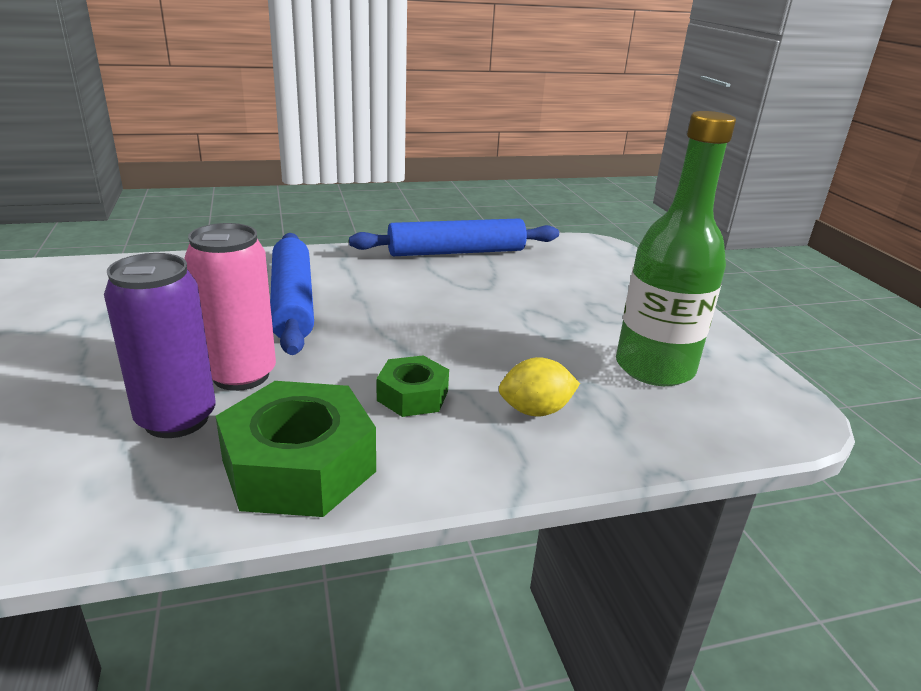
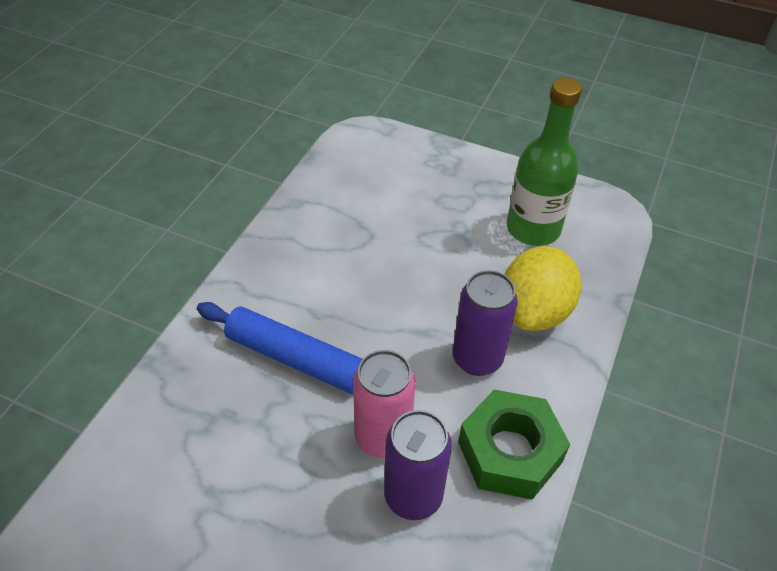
camera: 50 degrees left, 20 degrees up
(412, 395) = (477, 358): green nut -> purple can
(456, 252) = (299, 216): blue rolling pin -> none
(535, 410) = (534, 311): yellow lemon -> yellow lemon, size x1.90

